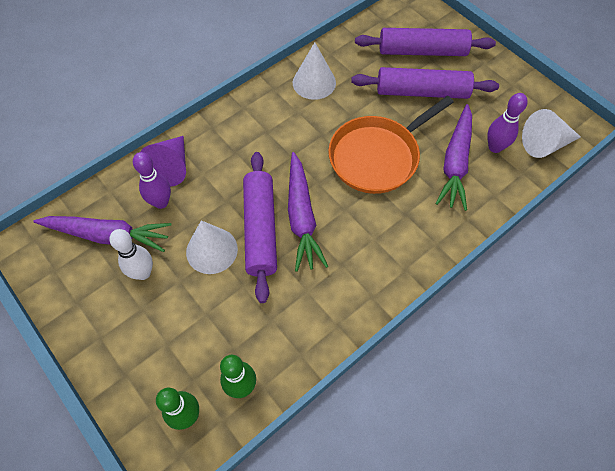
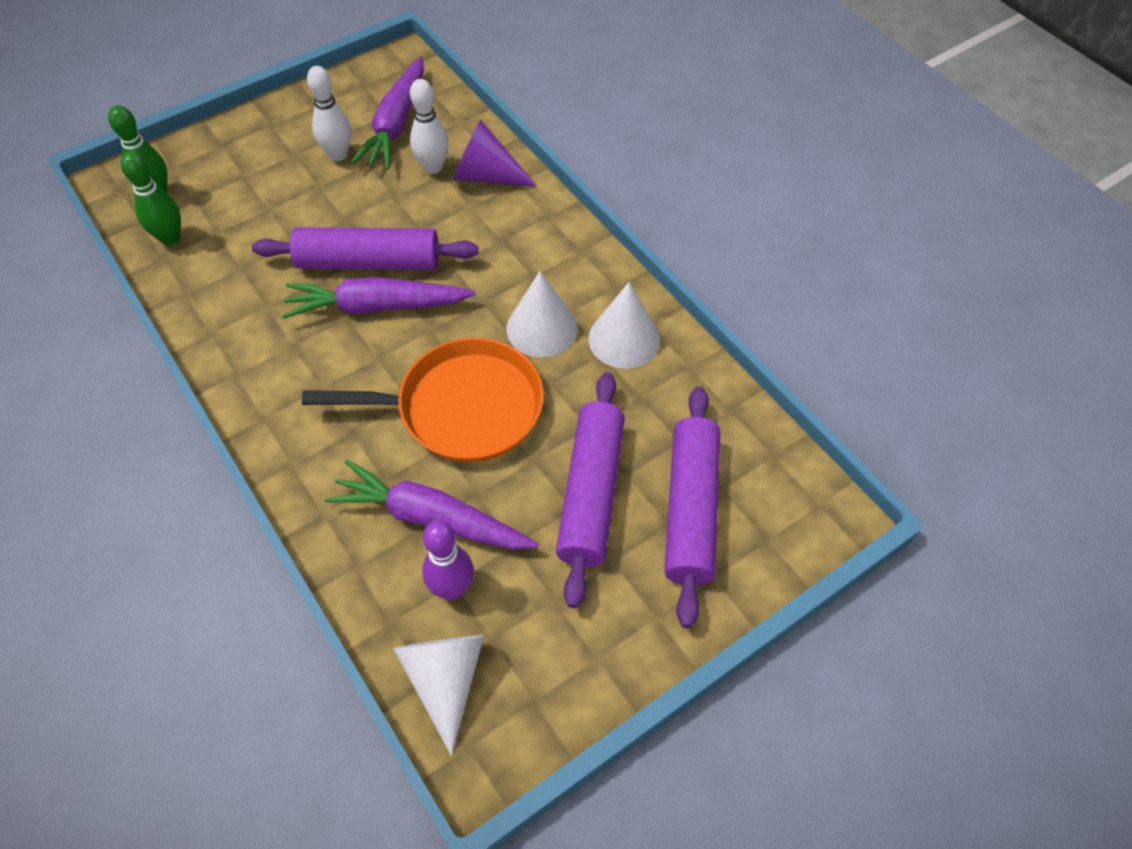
camera: 95 degrees right, 5 degrees down
(161, 202) = (433, 167): purple bowling pin -> white bowling pin
(211, 250) = (351, 214): white cone -> white cone (542, 328)
(377, 157) = (462, 408): orange pan -> orange pan turned 120 degrees clockwise

